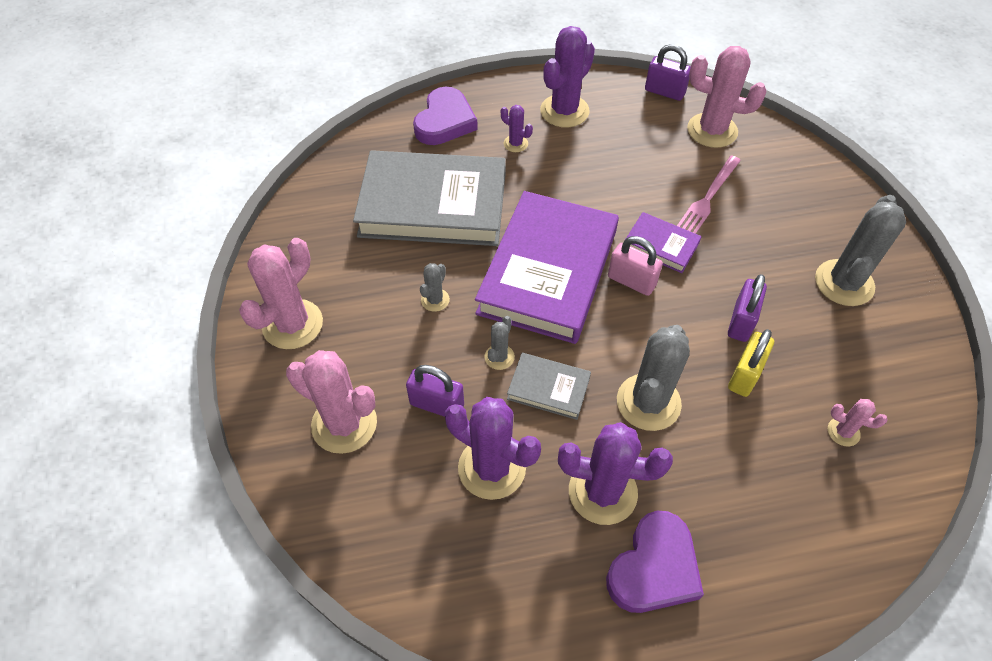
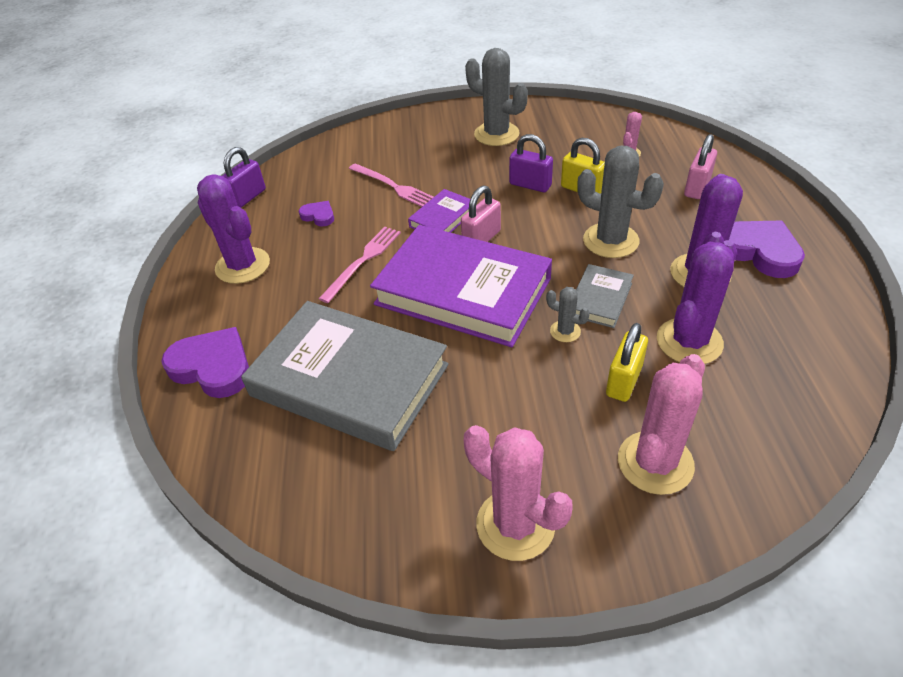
camera: 80 degrees left, 10 degrees down
(433, 205) = (349, 380): grey book -> grey book turned 75 degrees counterclockwise
(435, 300) = (489, 380): grey cactus -> none
(437, 405) = (624, 381): purple padlock -> yellow padlock
(515, 144) = (276, 306): purple cactus -> none
(582, 191) = (363, 261): none -> pink fork
(645, 148) = (318, 216): none -> purple heart
(712, 130) = (312, 175): pink cactus -> none
(780, 510) = (697, 188): none -> pink padlock

